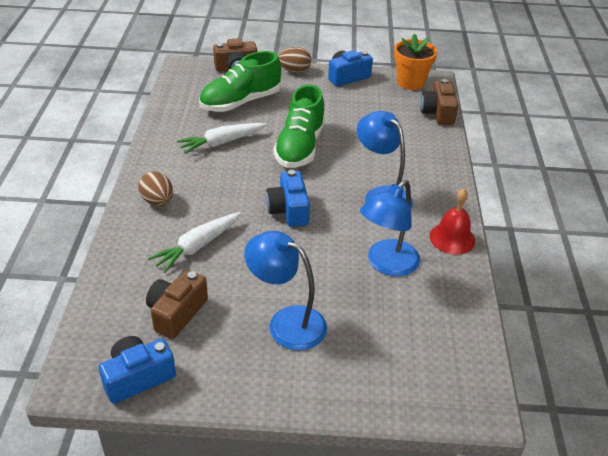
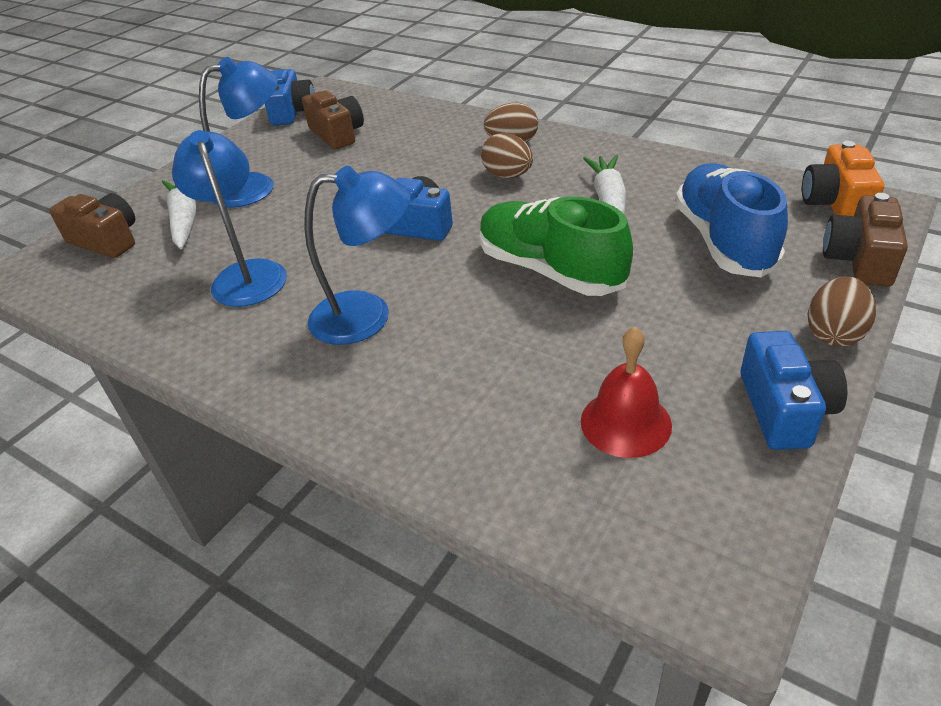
camera: 125 degrees right, 0 degrees up
(187, 77) = (836, 203): none -> orange camera
(197, 247) = (413, 155): white carrot -> white carrot (185, 219)
(207, 190) = (508, 175): none -> brown egg
(240, 102) = (723, 240): green shoe -> blue shoe
(410, 82) = (721, 526): orange flower pot -> none
(438, 113) = (553, 513): brown camera -> brown camera (107, 240)
(452, 238) = (218, 353): red bell -> red bell (625, 423)

